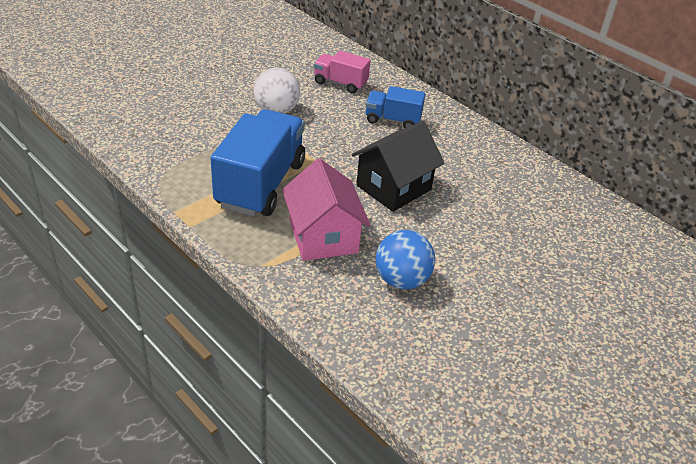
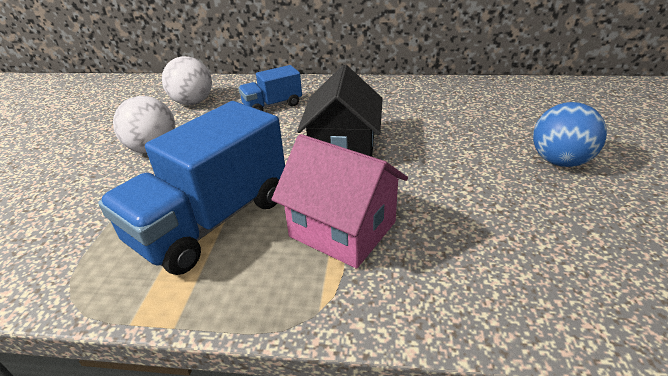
camera: 35 degrees left, 5 degrees down
(260, 184) = (212, 221): blue truck -> blue truck turned 120 degrees counterclockwise
(340, 83) = (193, 102): pink truck -> white ball
(401, 280) = (464, 219): blue ball -> blue ball (559, 161)

